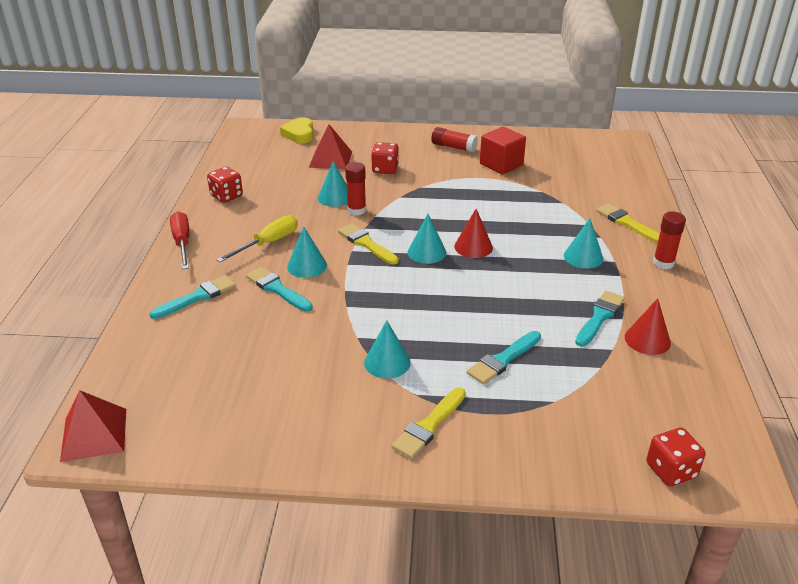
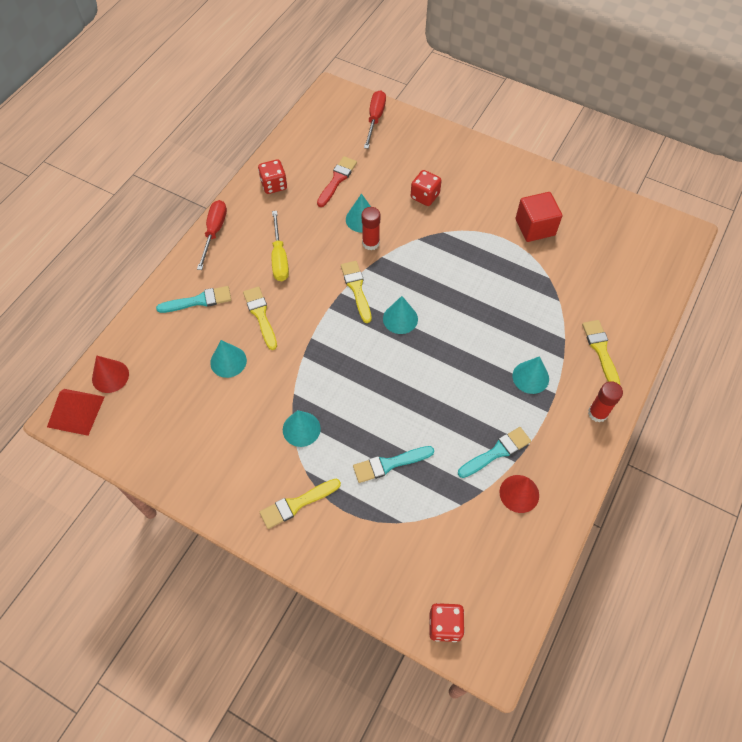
camera: 25 degrees right, 25 degrees up
(268, 243) = (279, 258): yellow screwdriver -> yellow screwdriver turned 105 degrees clockwise
(277, 289) = (260, 315): turquoise brush -> yellow brush
(290, 178) = (337, 180): none -> red brush
(299, 134) = (375, 119): yellow heart -> red screwdriver
(307, 266) = (296, 297): turquoise cone -> turquoise cone (228, 361)
(330, 159) = (384, 165): red pyramid -> none
(453, 147) = (505, 186): red glue stick -> none
(473, 247) = (443, 327): red cone -> red cone (110, 376)

